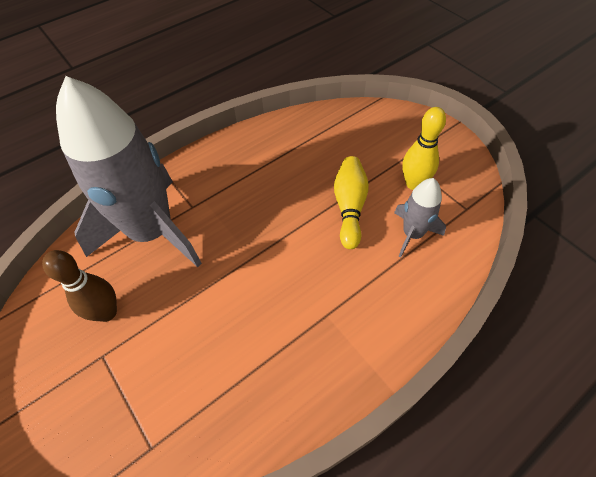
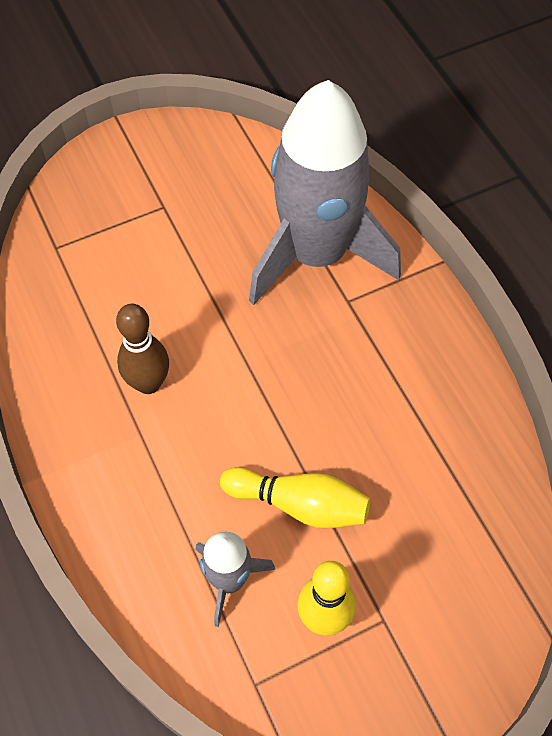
camera: 100 degrees right, 5 degrees up
(107, 312) = (213, 209): brown bowling pin -> brown bowling pin (148, 383)

